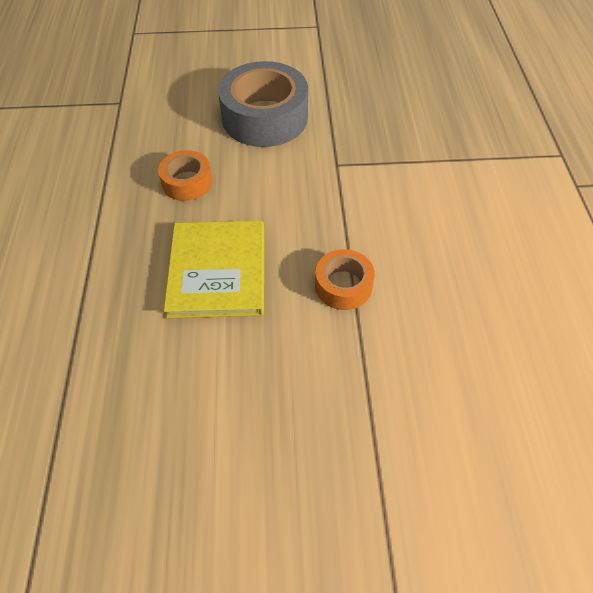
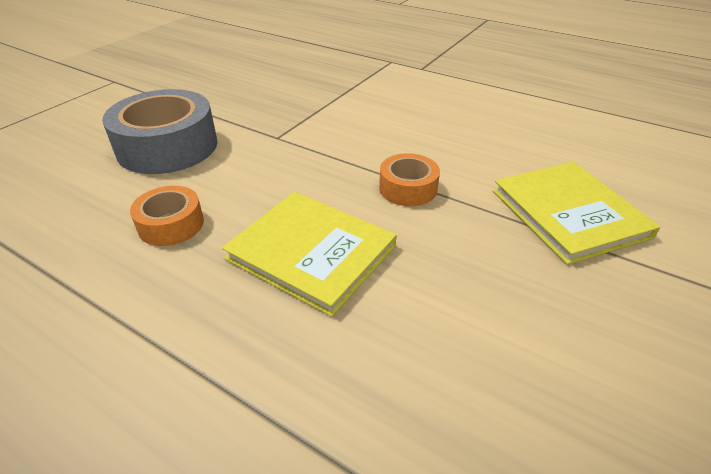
camera: 55 degrees left, 15 degrees down
(412, 421) = (569, 213): none -> yellow book

